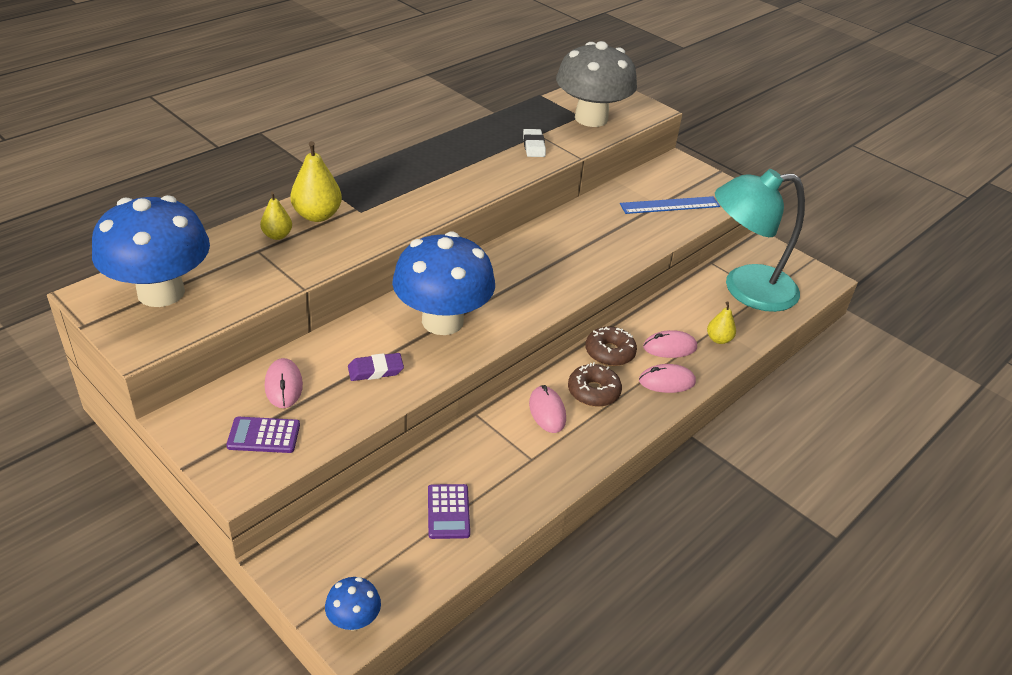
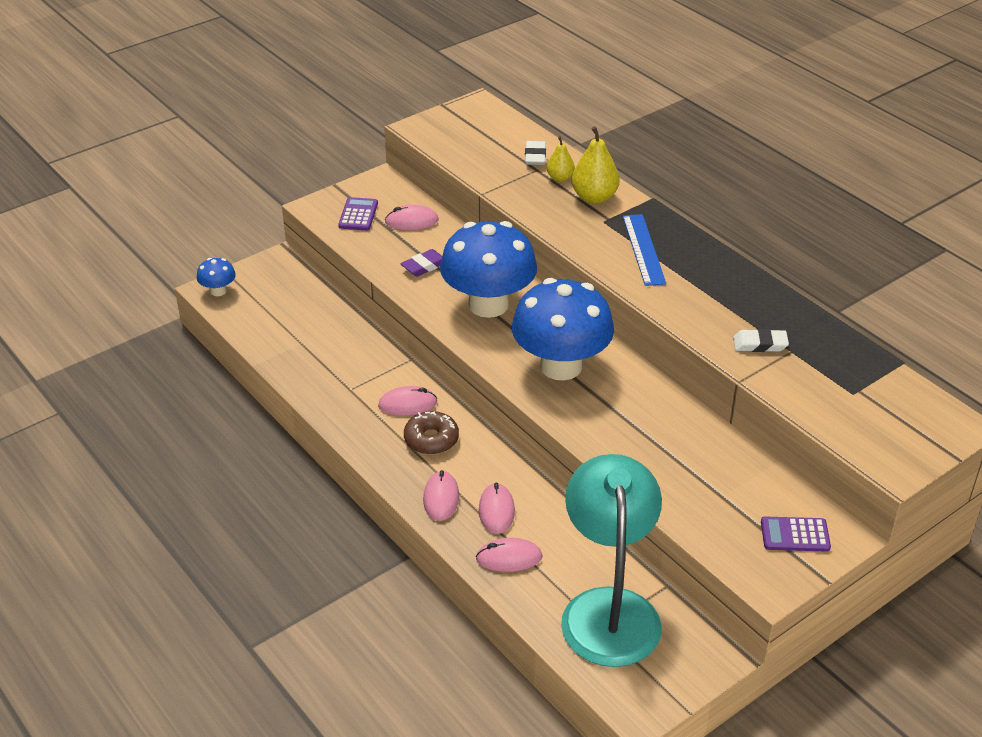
camera: 100 degrees right, 0 degrees up
(161, 292) = (480, 130): blue mushroom -> blue mushroom (561, 366)
(229, 251) = (535, 156): none -> white eraser
(375, 370) = (424, 266): purple eraser -> purple eraser turned 60 degrees clockwise
(448, 512) = (302, 338): purple calculator -> purple calculator (795, 535)
(591, 118) = (849, 402): grey mushroom -> none
(609, 352) = (490, 460): brown donut -> none
(669, 205) = (721, 506): blue ruler -> blue ruler (643, 249)
(718, 339) = (509, 558): yellow pear -> pink mouse

